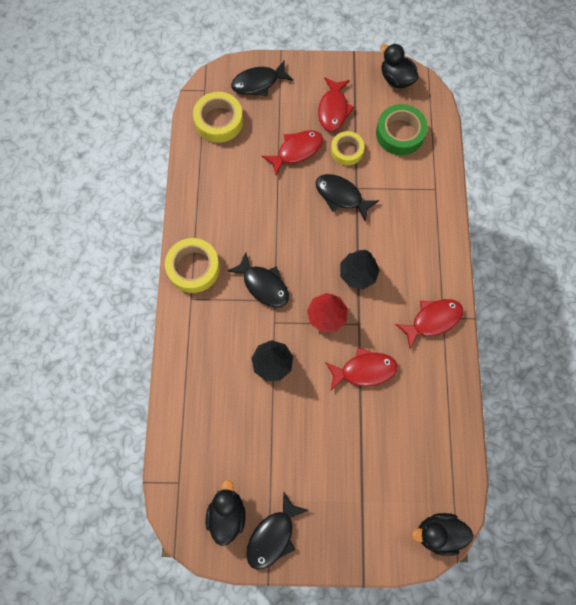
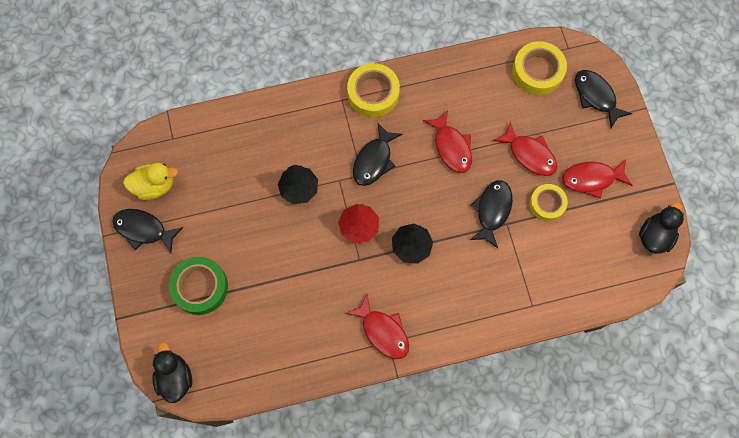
camera: 75 degrees right, 0 degrees up
(227, 513) = (154, 186): black duck -> yellow duck
(364, 370) = (313, 275): red fish -> red fish (451, 147)
(400, 133) = (587, 254): green tape -> green tape (200, 287)

